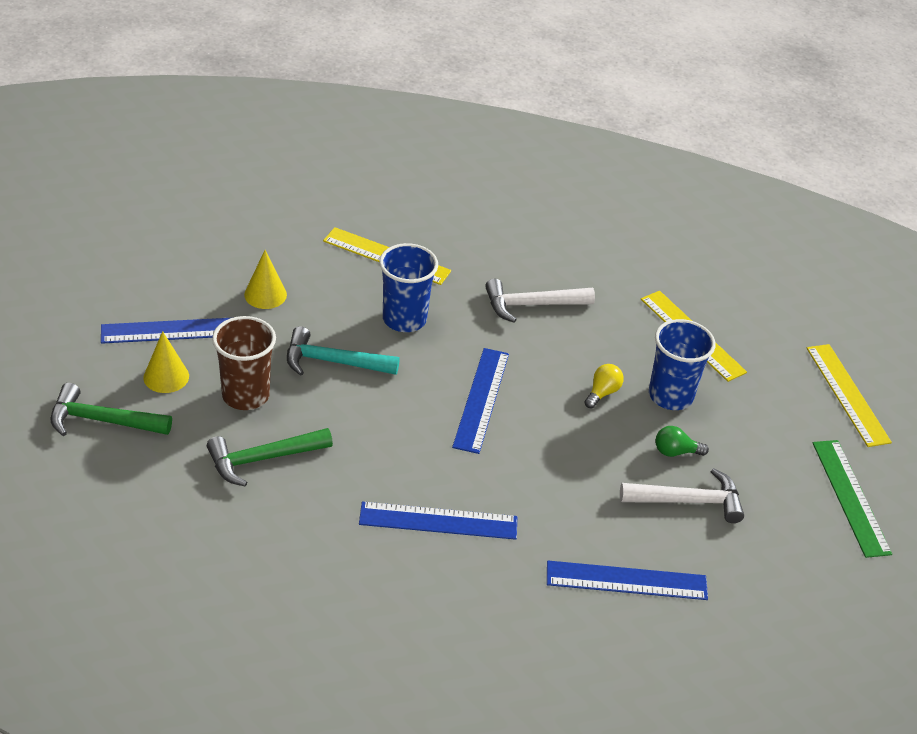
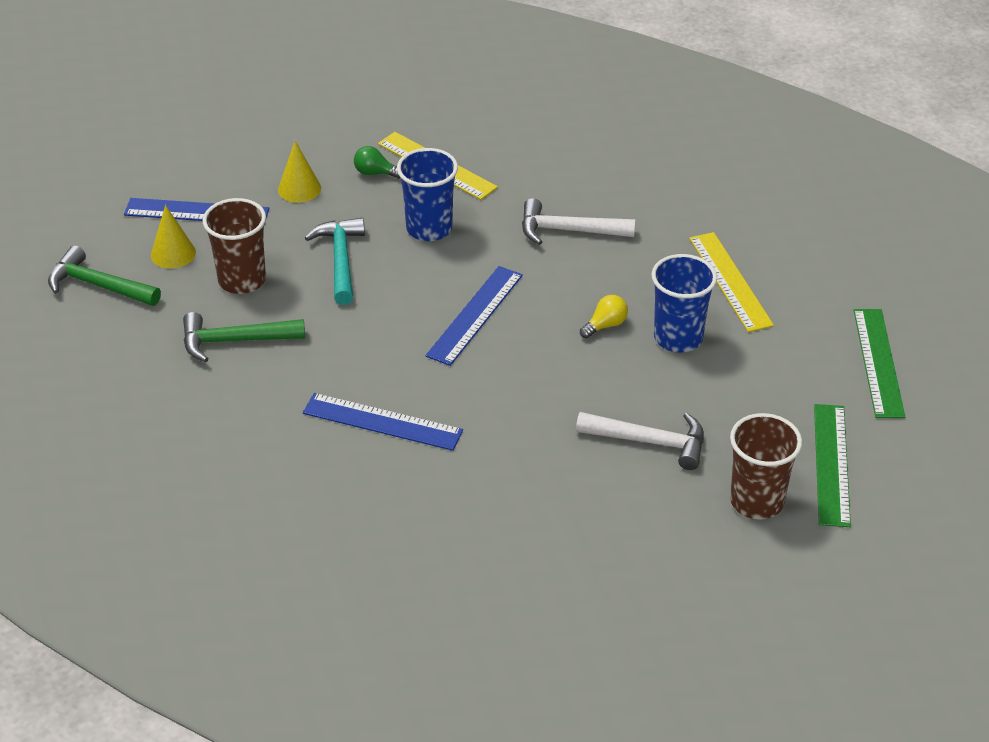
camera: 20 degrees right, 0 degrees up
(333, 362) = (340, 260): turquoise hammer -> turquoise hammer turned 60 degrees clockwise
(626, 581) = (549, 506): blue ruler -> none
(675, 452) = (658, 393): green light bulb -> green light bulb (375, 173)
(803, 544) = (756, 501): none -> brown cup
(847, 394) = (878, 362): yellow ruler -> green ruler

